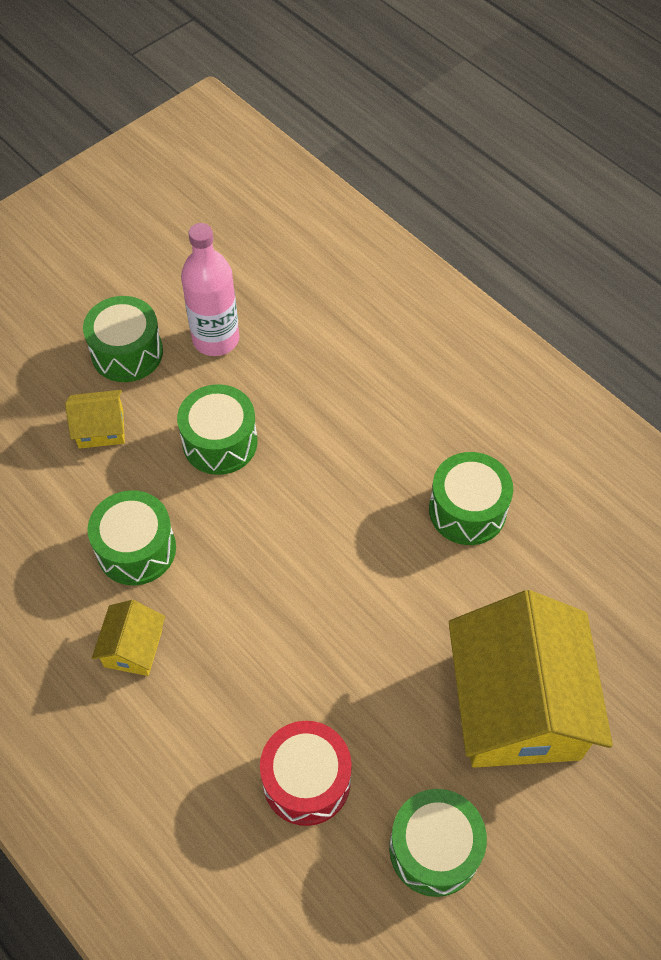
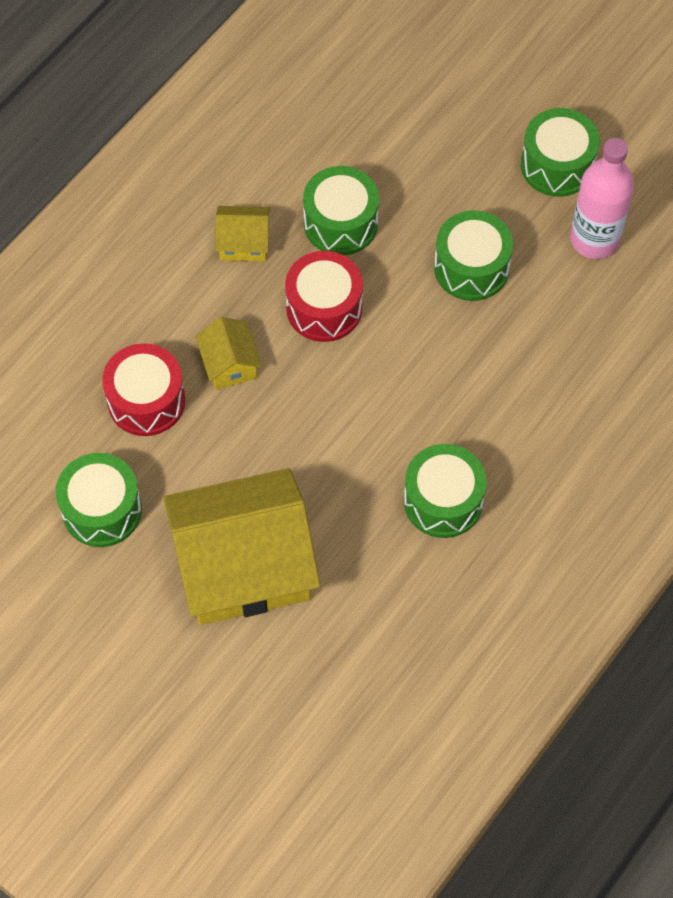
camera: 80 degrees right, 5 degrees up
(101, 428) = (463, 164): yellow house -> yellow house (230, 364)
(233, 581) = (324, 308): none -> red drum

